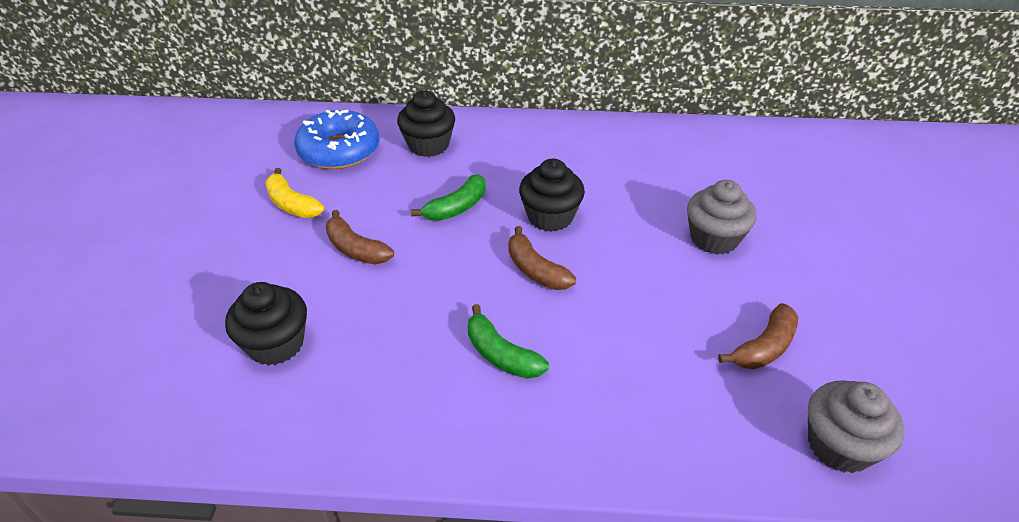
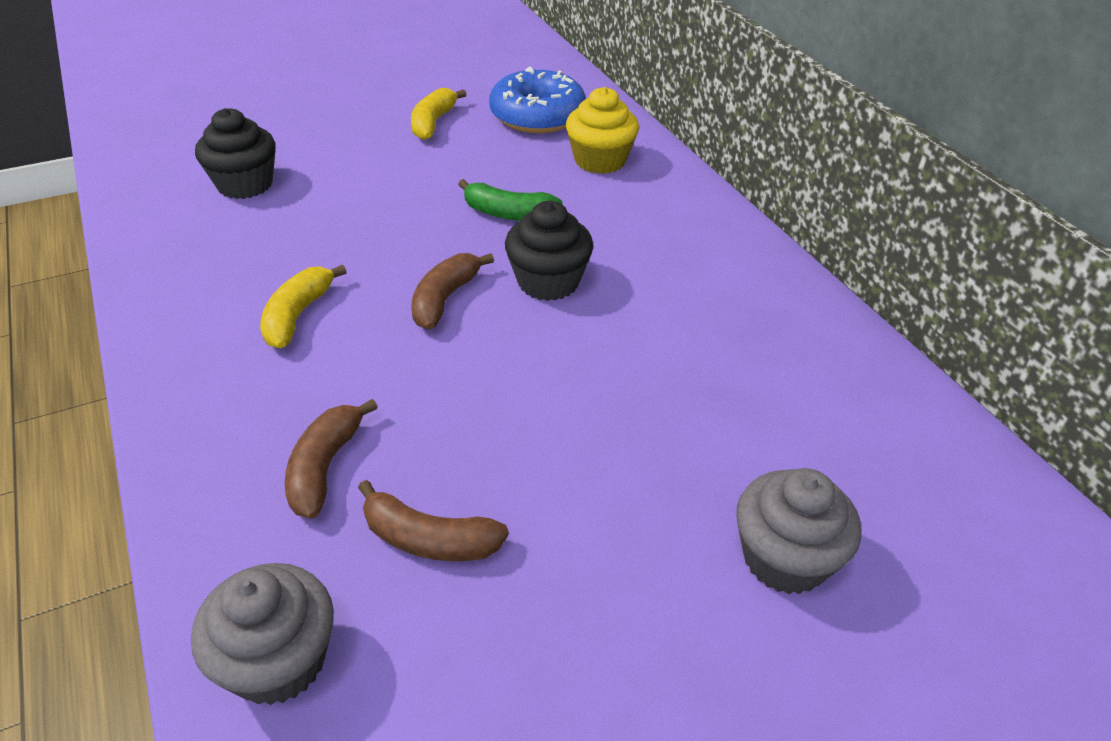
camera: 60 degrees right, 0 degrees up
(355, 249) = (395, 178): brown banana -> brown banana (325, 467)
(428, 145) = (600, 160): black cupcake -> yellow cupcake
(501, 354) = (298, 315): green banana -> yellow banana
(714, 238) = (623, 437): grey cupcake -> grey cupcake (784, 558)

